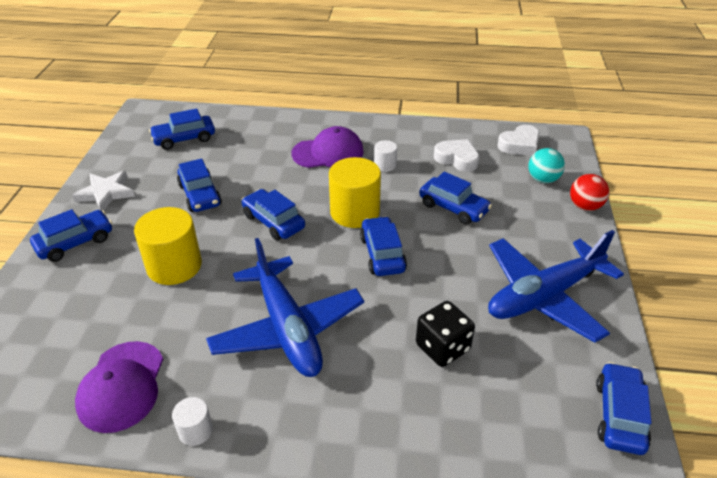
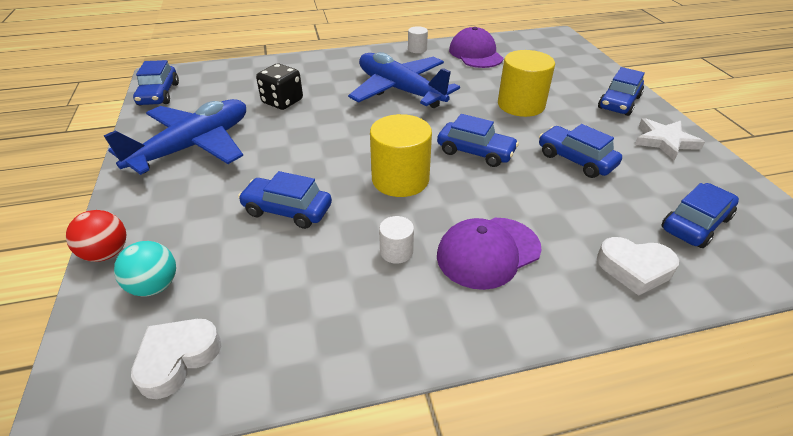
camera: 160 degrees right, 0 degrees up
(382, 254) = (352, 148): blue car -> none
(457, 159) = (291, 292): white heart -> white heart (634, 269)

